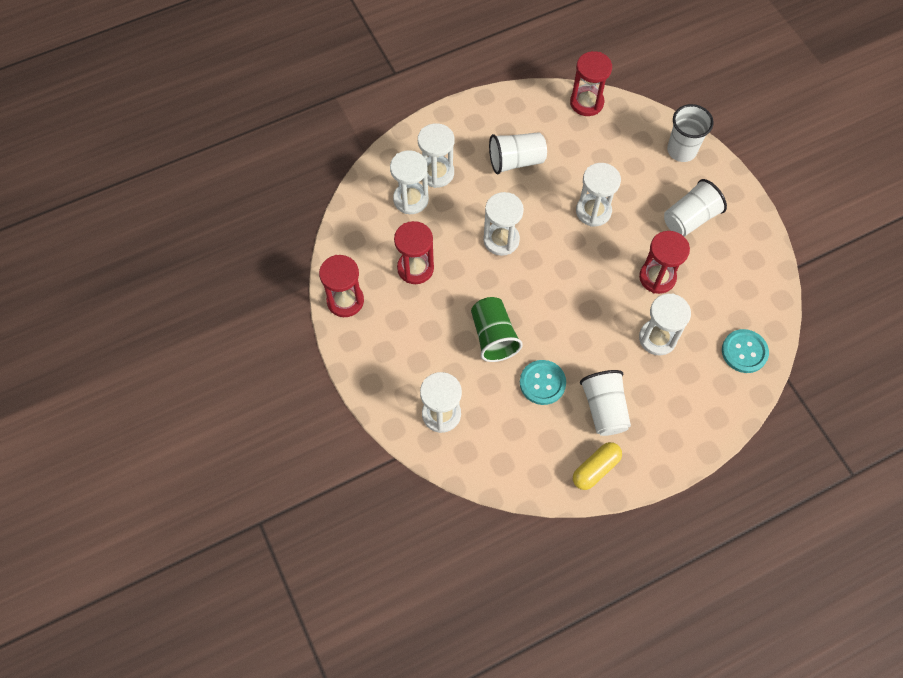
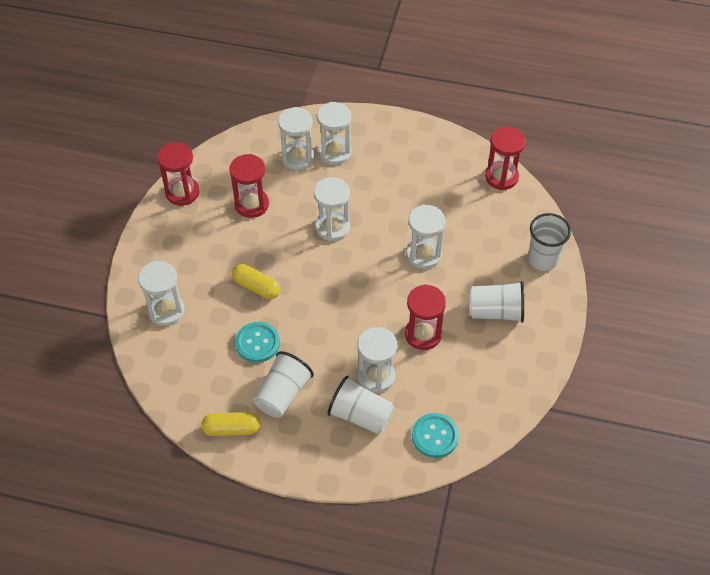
camera: 40 degrees right, 10 degrees down
(493, 336) = (257, 287): green cup -> yellow capsule
(516, 161) = (402, 182): white cup -> white cup (360, 415)

